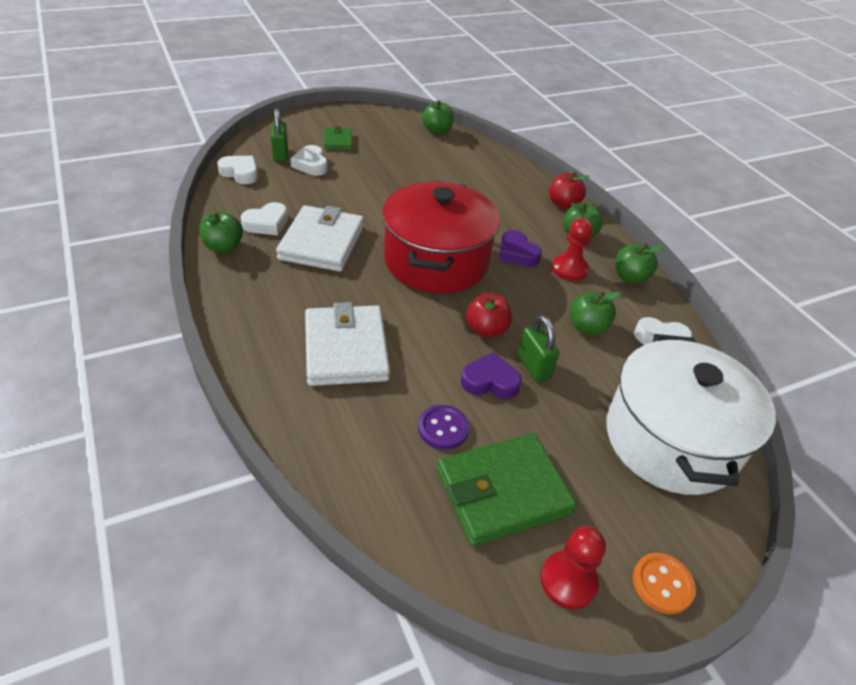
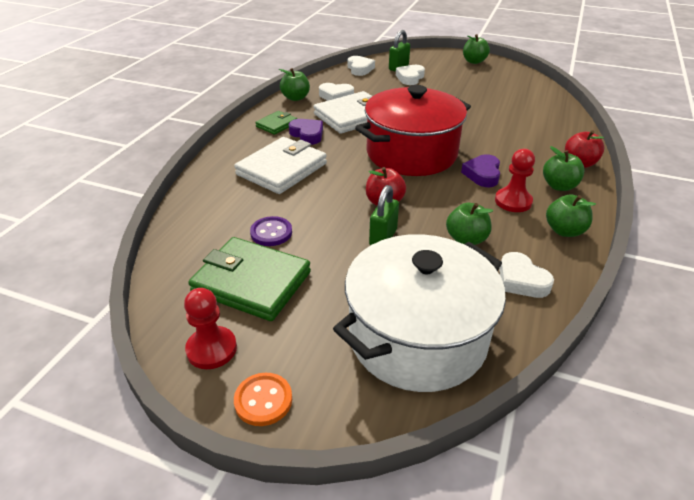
camera: 50 degrees right, 5 degrees down
(338, 141) = (448, 72): green wallet -> green wallet (277, 125)
(437, 131) = (537, 87): green apple -> green apple (474, 61)
(490, 381) = (339, 228): purple heart -> purple heart (307, 135)

